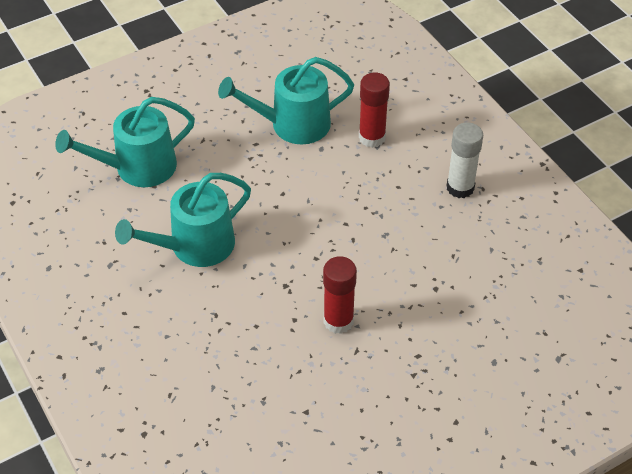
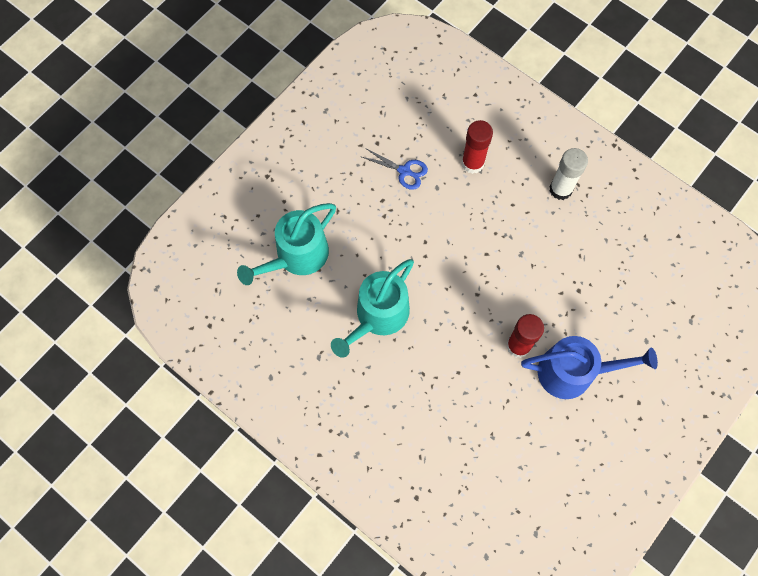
camera: 20 degrees left, 20 degrees up
(293, 124) = (404, 171): turquoise watering can -> blue scissors
(390, 366) = (572, 372): none -> blue watering can

